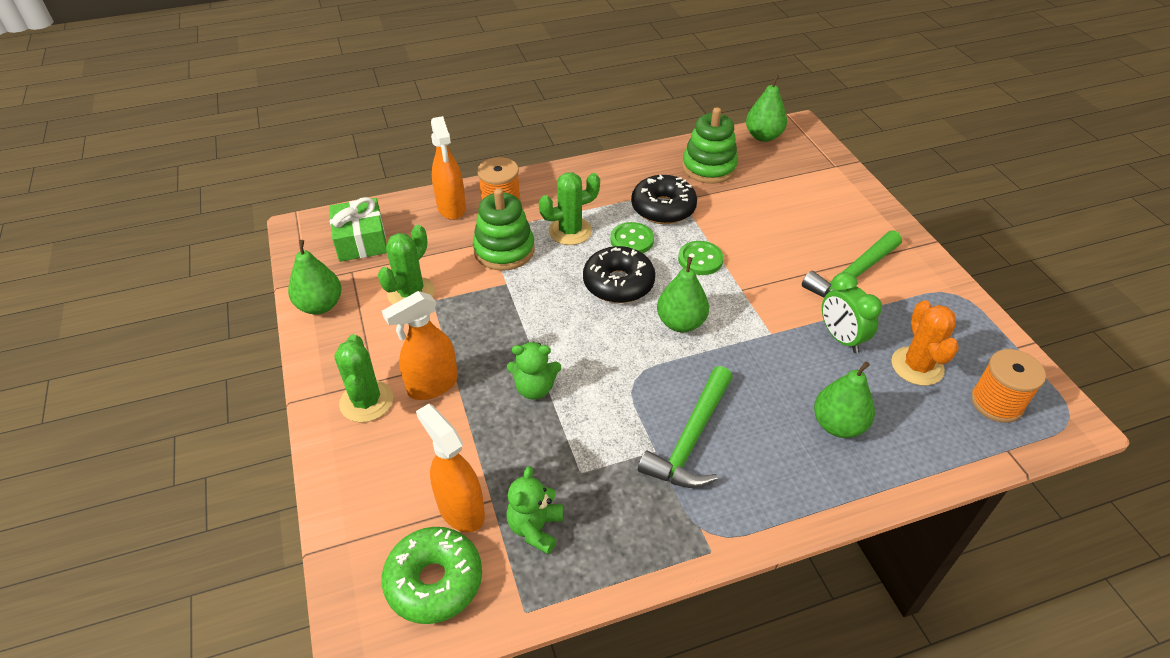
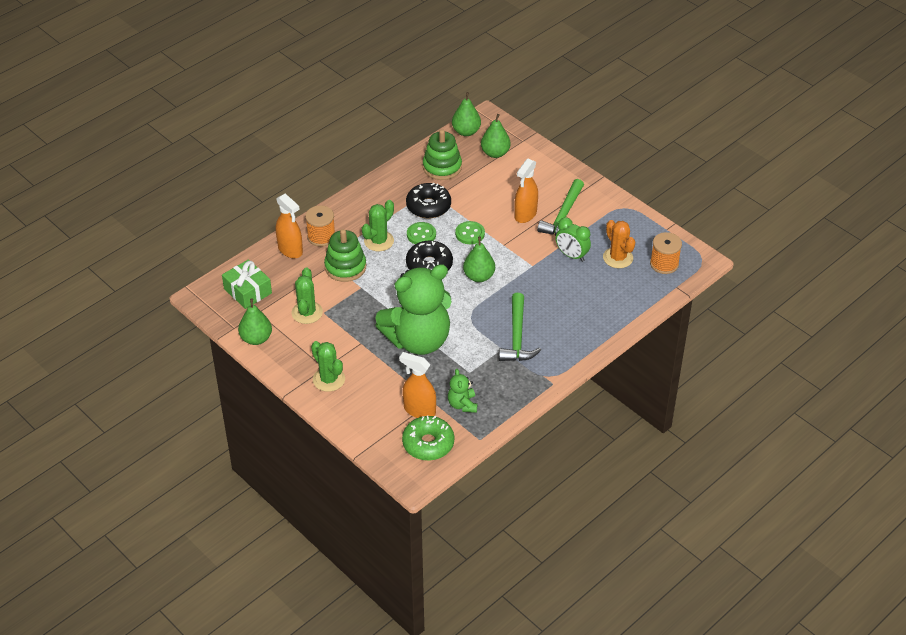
camera: 25 degrees left, 0 degrees up
(432, 385) = (360, 358): orange spray bottle -> orange spray bottle (525, 214)
(534, 388) = (418, 340): green teddy bear -> green teddy bear, size x2.45
(838, 425) = (589, 303): green pear -> green pear (495, 153)

